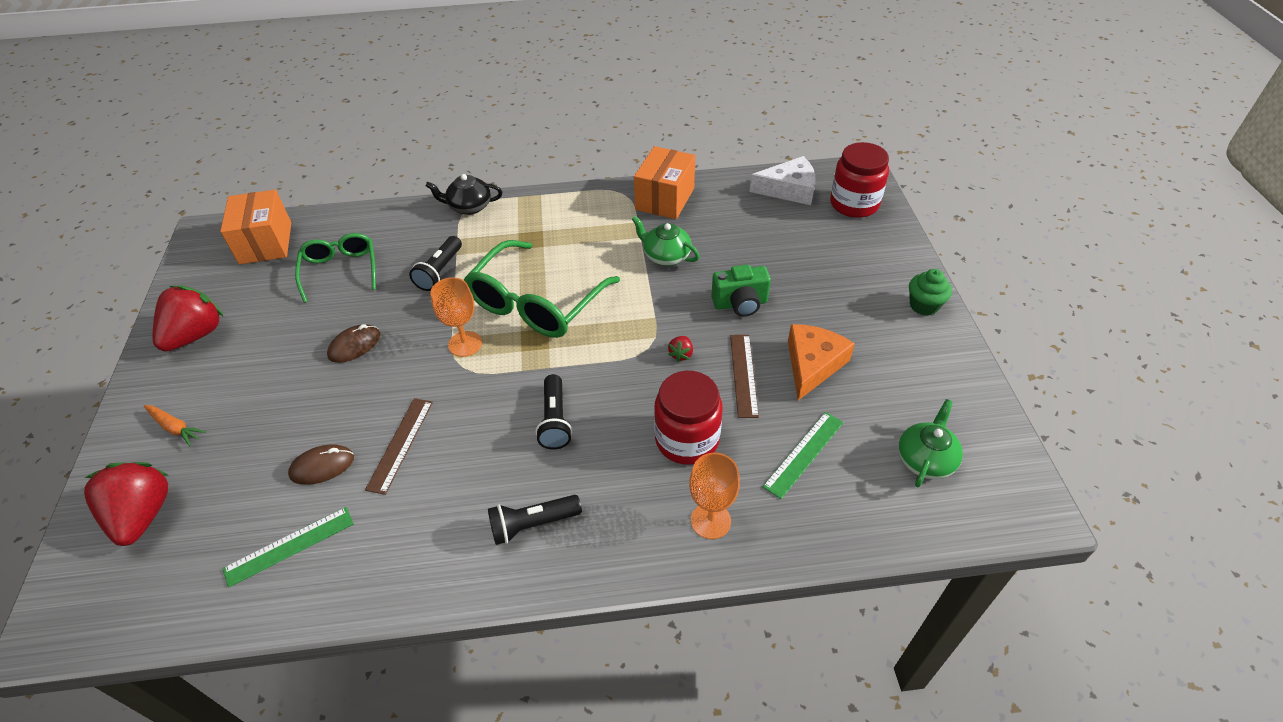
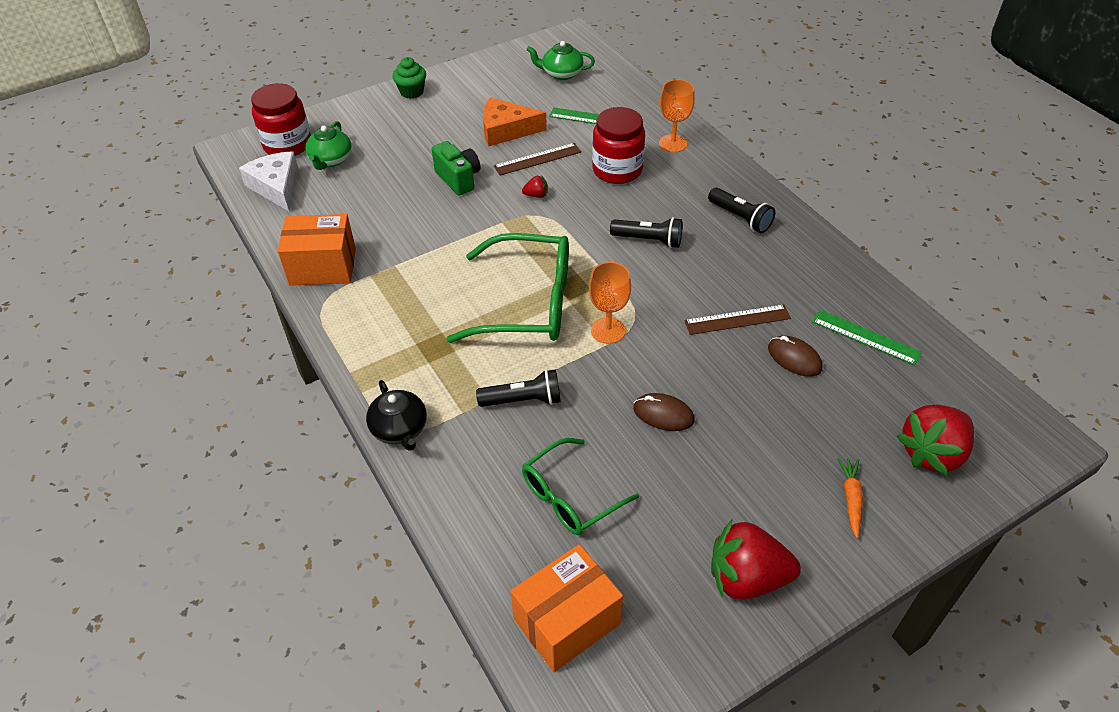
camera: 115 degrees left, 0 degrees up
(555, 420) = (649, 240): black flashlight -> black flashlight turned 45 degrees clockwise
(666, 256) = (416, 239): green teapot -> green teapot (331, 160)

